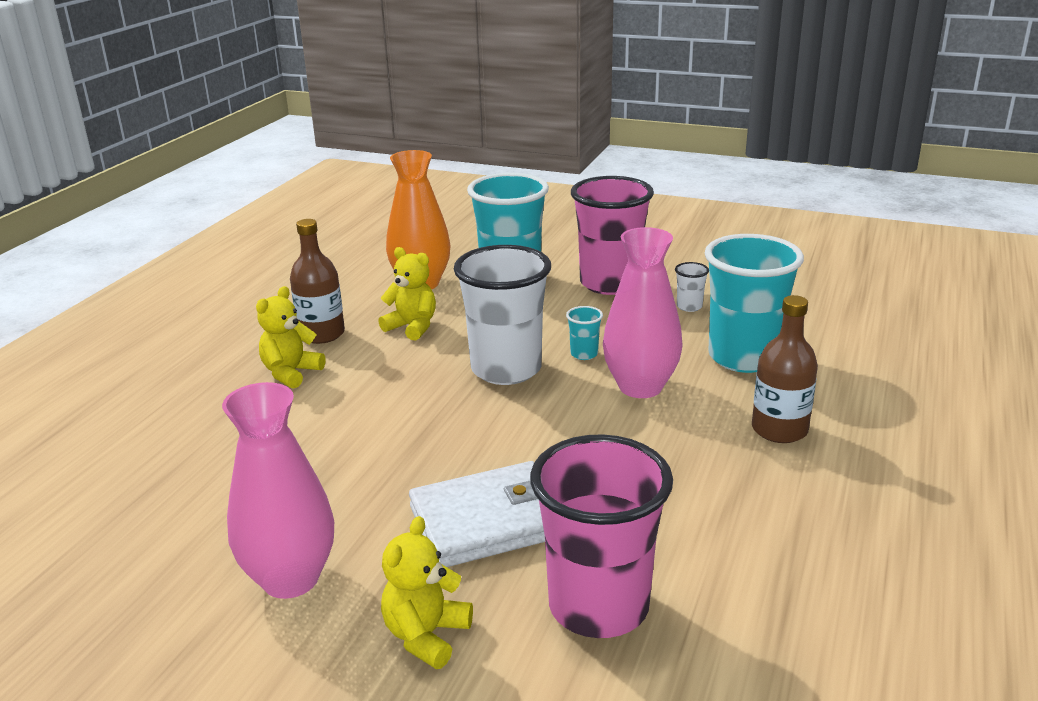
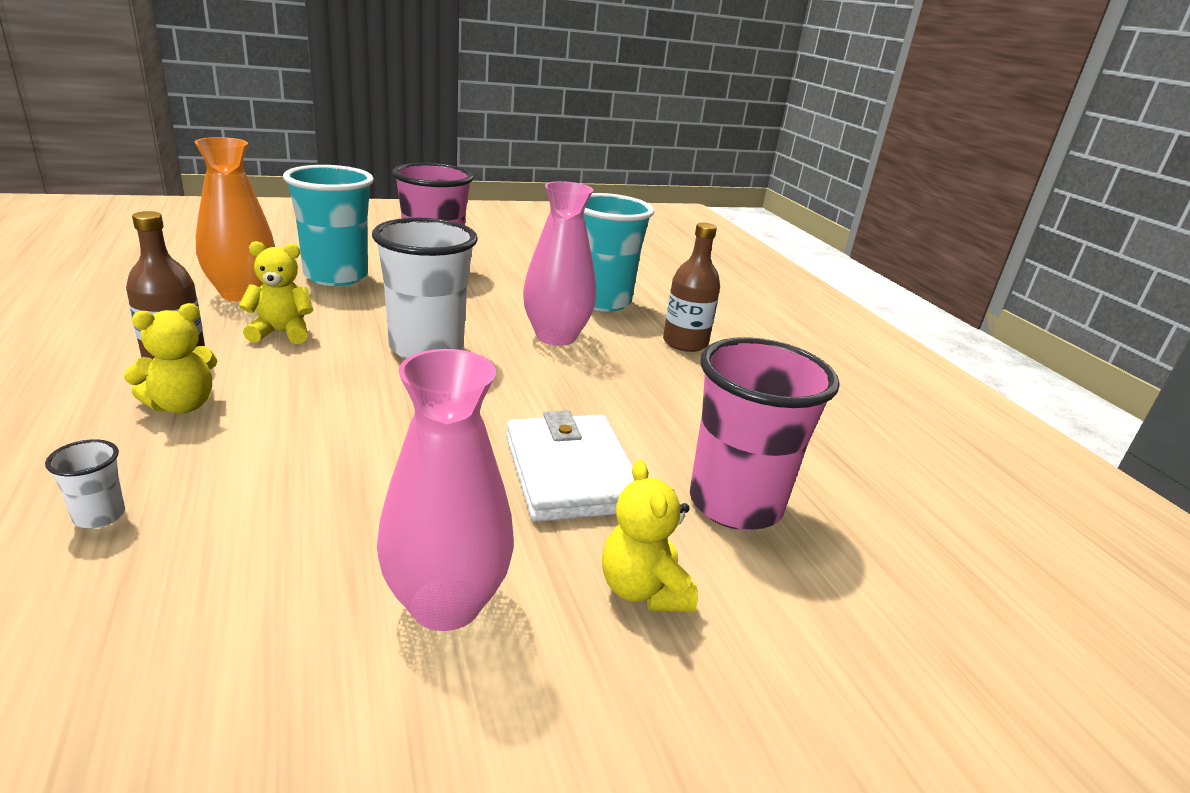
camera: 45 degrees left, 0 degrees up
(291, 373) = (182, 405): yellow teddy bear -> yellow teddy bear turned 120 degrees counterclockwise
(489, 521) = (570, 473): white wallet -> white wallet turned 45 degrees counterclockwise
(584, 354) = (480, 322): turquoise cup -> none
(689, 307) = (518, 274): white cup -> white cup (99, 516)

